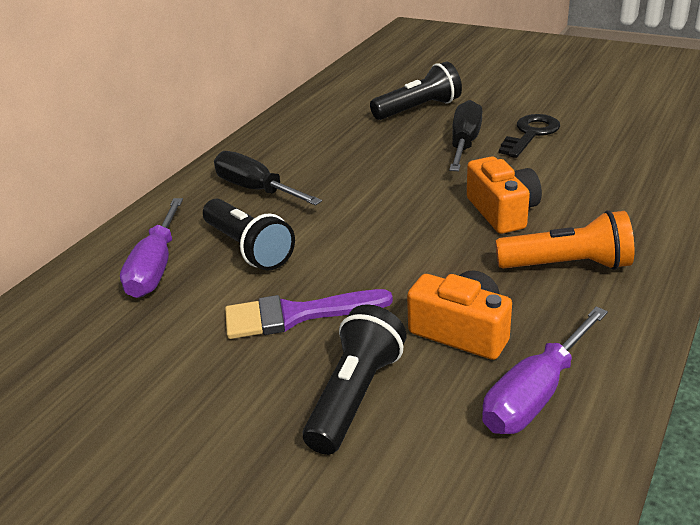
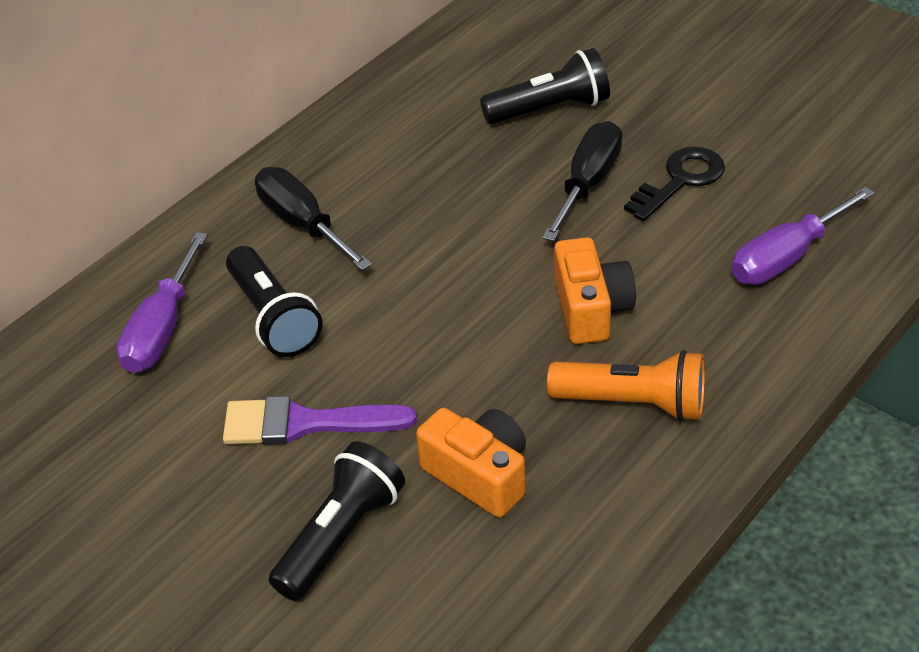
camera: 10 degrees right, 10 degrees up
(535, 394) = (526, 566): purple screwdriver -> purple screwdriver (786, 257)

